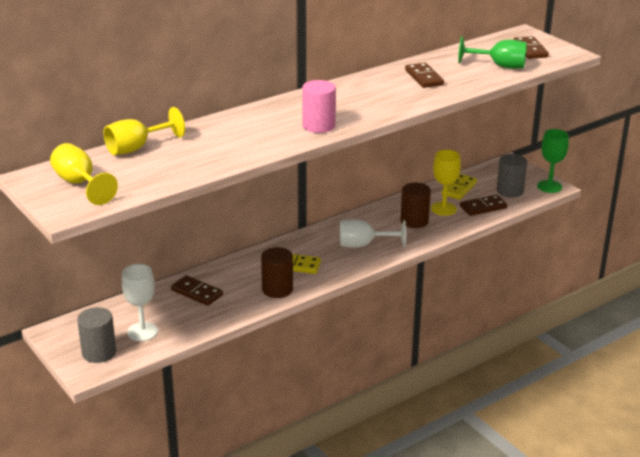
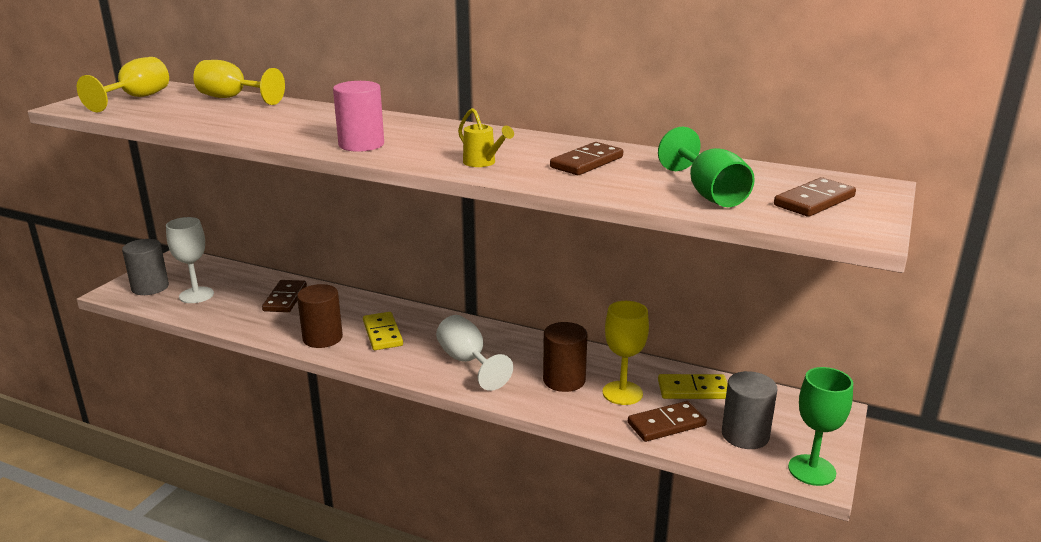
camera: 60 degrees right, 5 degrees down
(395, 102) = (483, 163): none -> yellow watering can
(483, 207) = (666, 424): brown domino -> brown domino turned 60 degrees counterclockwise

